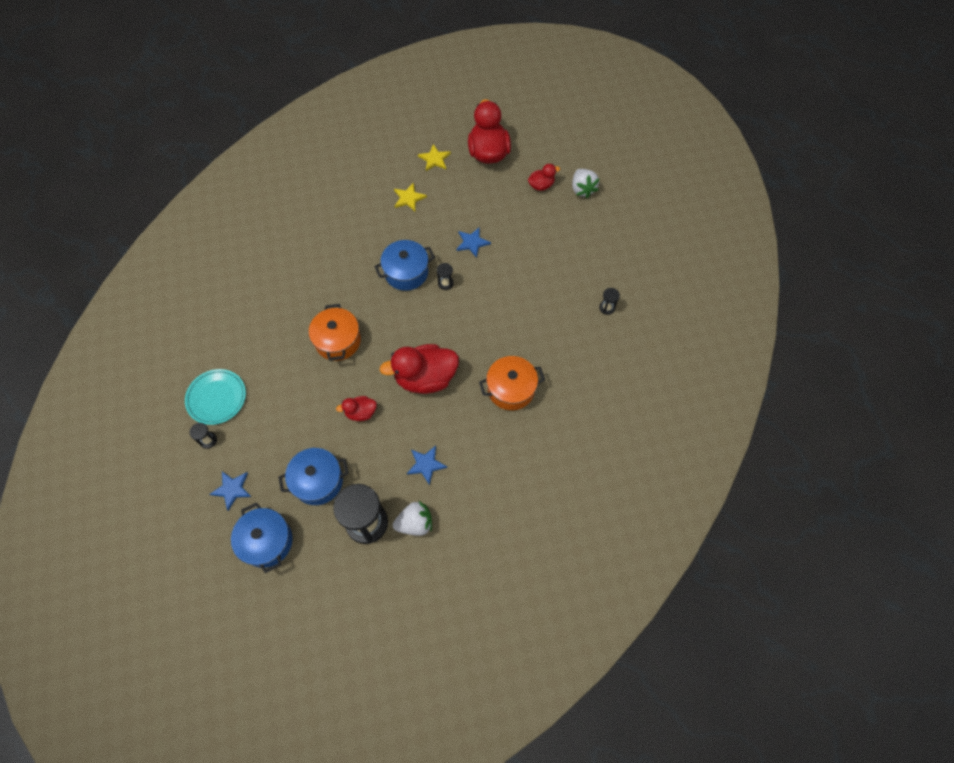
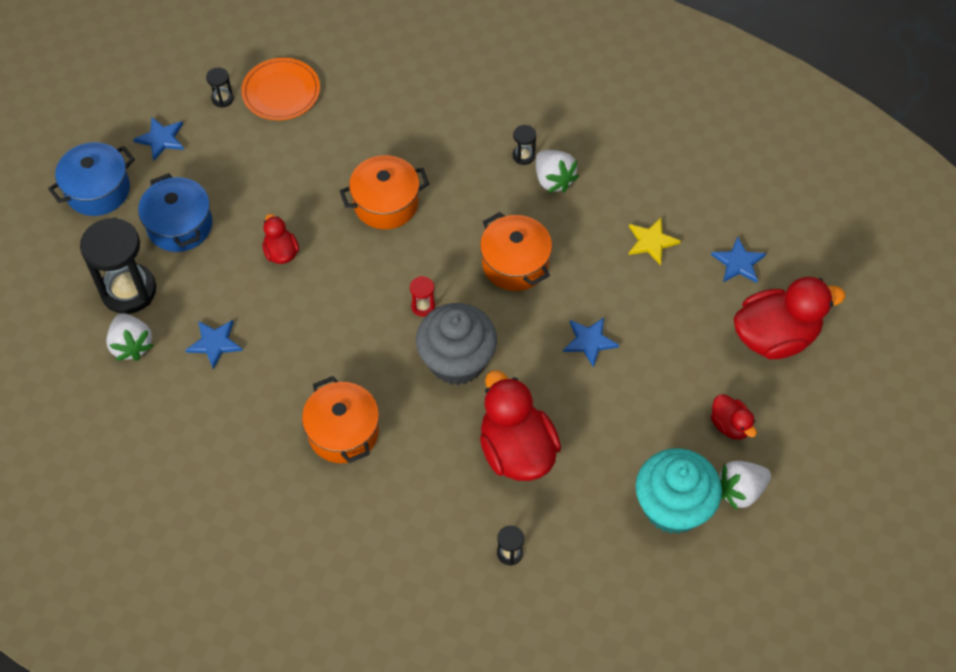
camera: 80 degrees right, 5 degrees down
(216, 398) = (281, 92): turquoise plate -> orange plate
(347, 241) = (553, 180): none -> white strawberry
(406, 272) = (515, 264): blue pot -> orange pot
(425, 378) = (344, 319): red duck -> red duck (516, 450)
(426, 329) = (423, 306): none -> red hourglass
(434, 159) = (738, 263): yellow star -> blue star
(445, 283) = (507, 318): black hourglass -> black hourglass (523, 156)
(471, 316) = (457, 360): none -> grey cupcake
(588, 222) = (673, 506): none -> turquoise cupcake

